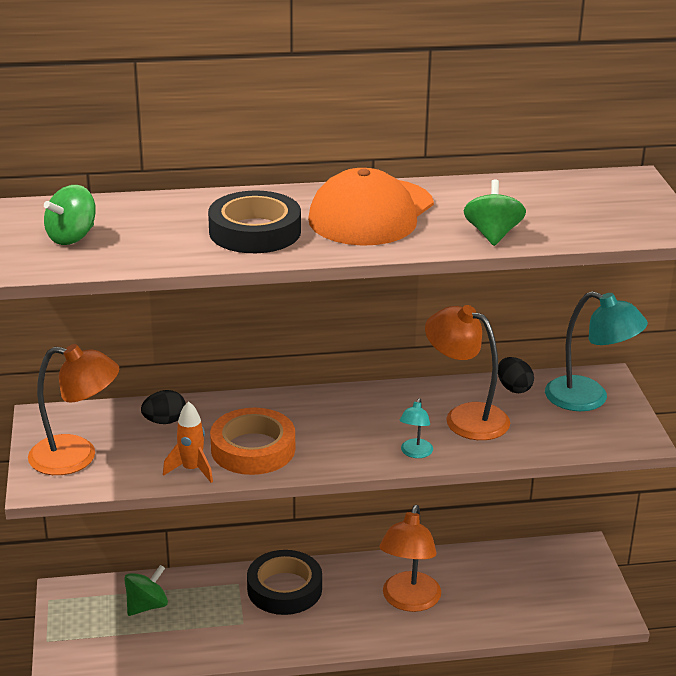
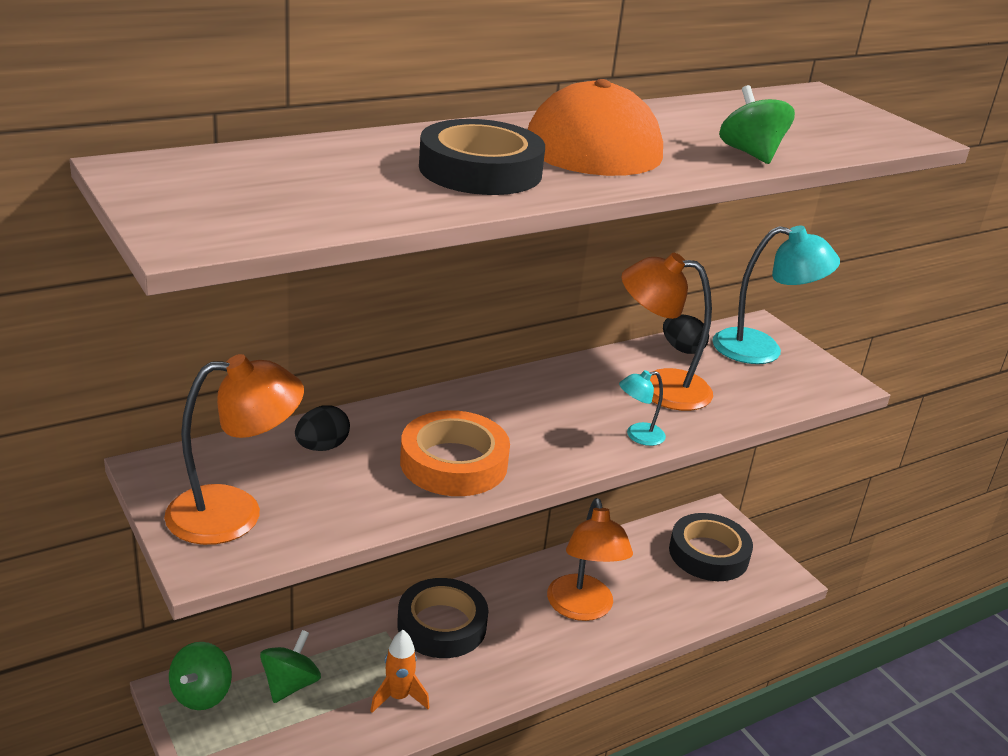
camera: 25 degrees left, 0 degrees up
(72, 237) = (241, 195): green spinning top -> green spinning top (201, 694)
(192, 470) = (396, 502): orange rocket -> orange rocket (398, 697)
(415, 453) = (638, 436): turquoise lamp -> turquoise lamp turned 75 degrees clockwise
(553, 580) = (708, 554): none -> black tape

